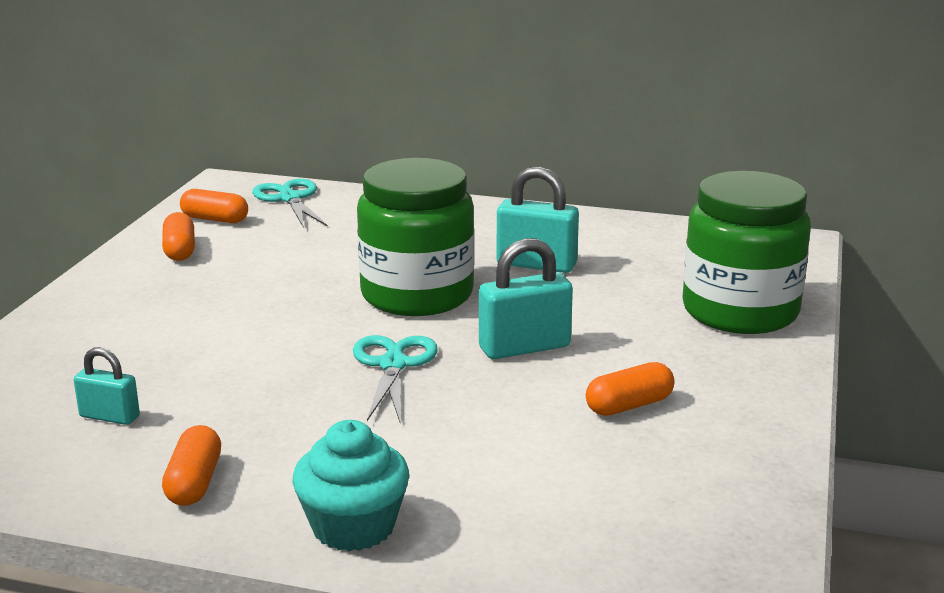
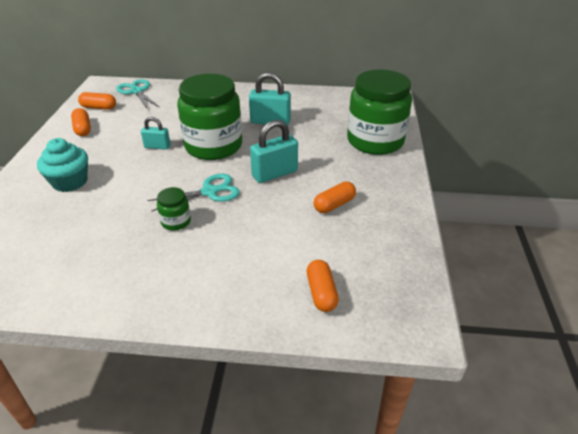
camera: 10 degrees left, 15 degrees up
(109, 416) = (60, 243): turquoise padlock -> turquoise padlock (157, 146)
(194, 483) = (115, 283): orange capsule -> orange capsule (321, 293)
(321, 404) = (176, 221): none -> green jar
(353, 526) = (207, 302): turquoise cupcake -> turquoise cupcake (70, 182)
(393, 365) = (209, 192): turquoise scissors -> turquoise scissors turned 75 degrees clockwise

